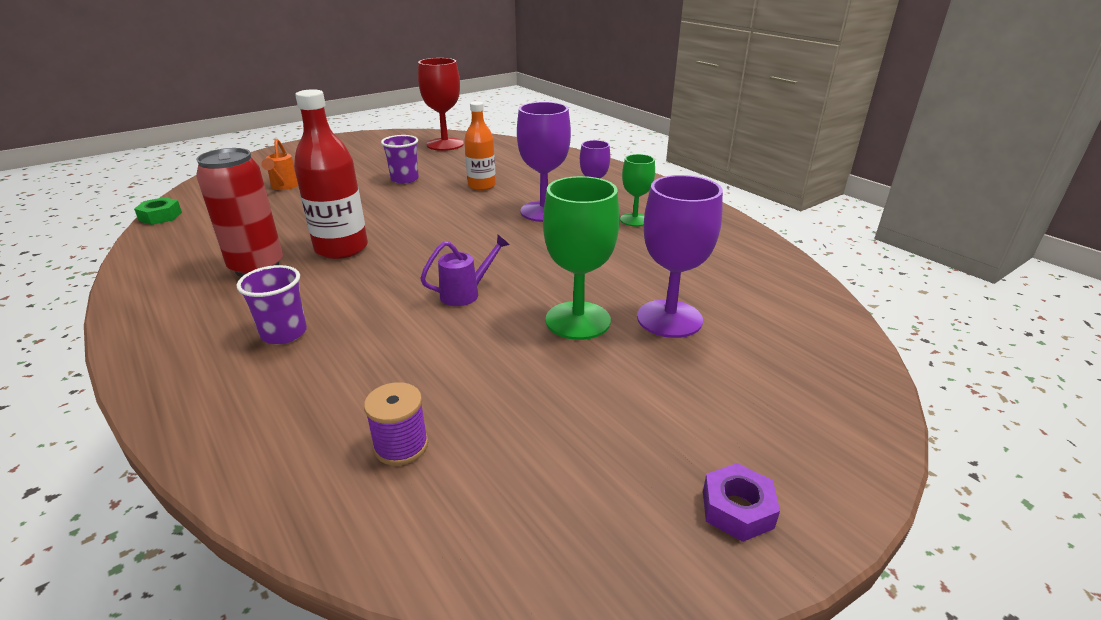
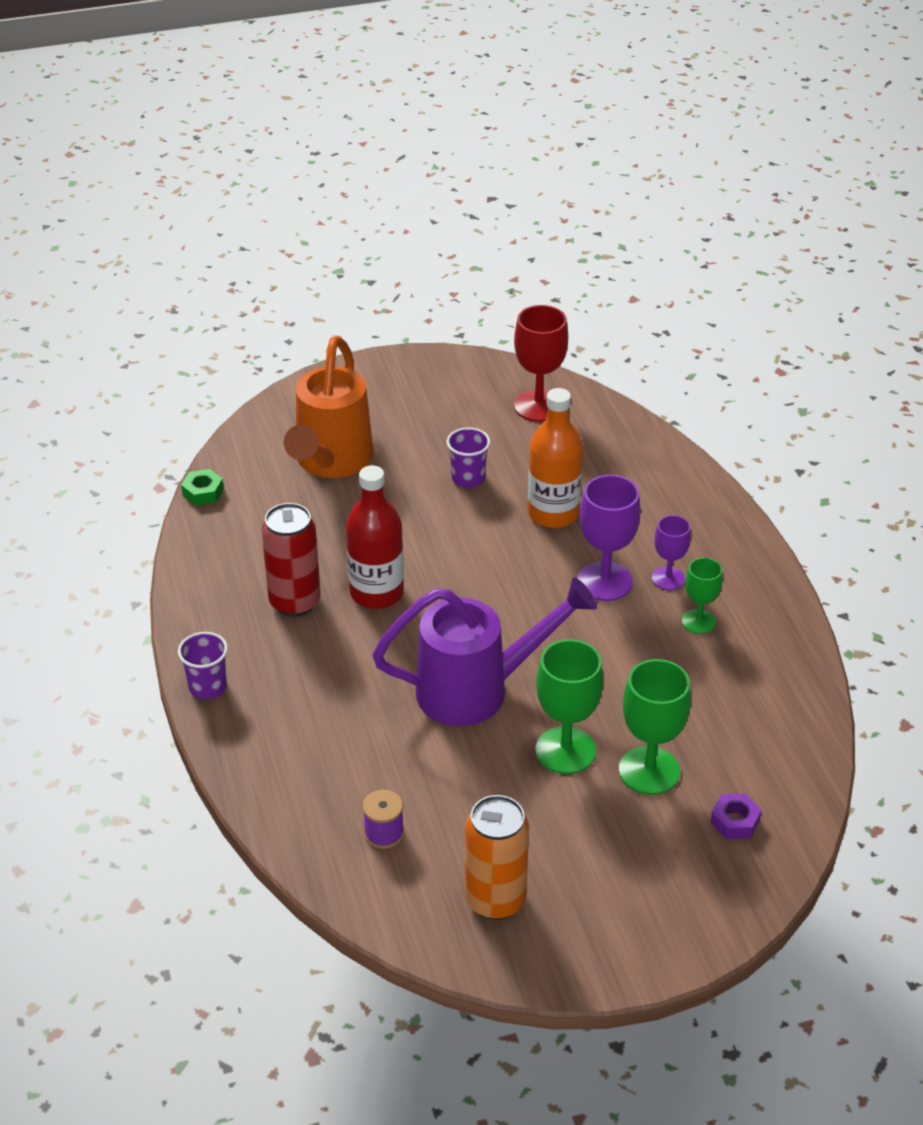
camera: 20 degrees right, 10 degrees up
(284, 187) = (330, 463): orange watering can -> orange watering can, size x2.42
(284, 333) = (312, 698): purple cup -> purple cup (208, 687)
(466, 293) = (478, 690): purple watering can -> purple watering can, size x2.42
(481, 186) = (553, 513): orange bottle -> orange bottle, size x1.51
(580, 487) = (495, 900): none -> orange can
(669, 319) = (649, 771): purple goblet -> green goblet
(737, 509) = (592, 945): purple nut -> purple nut (734, 821)

